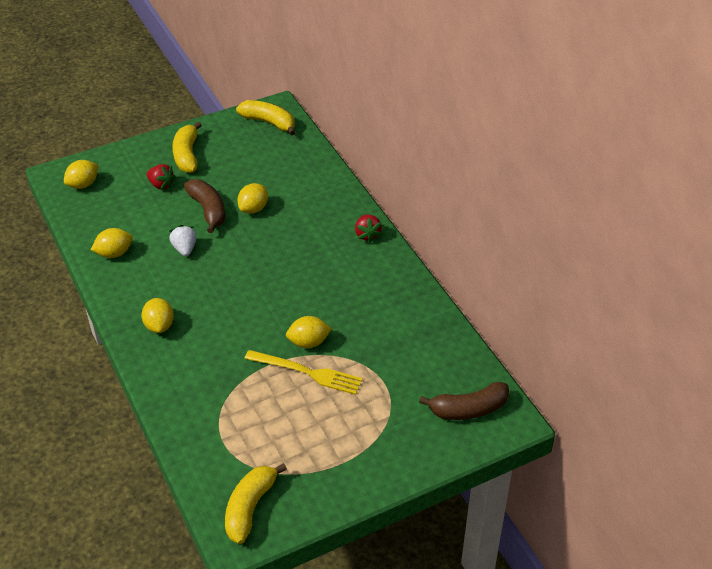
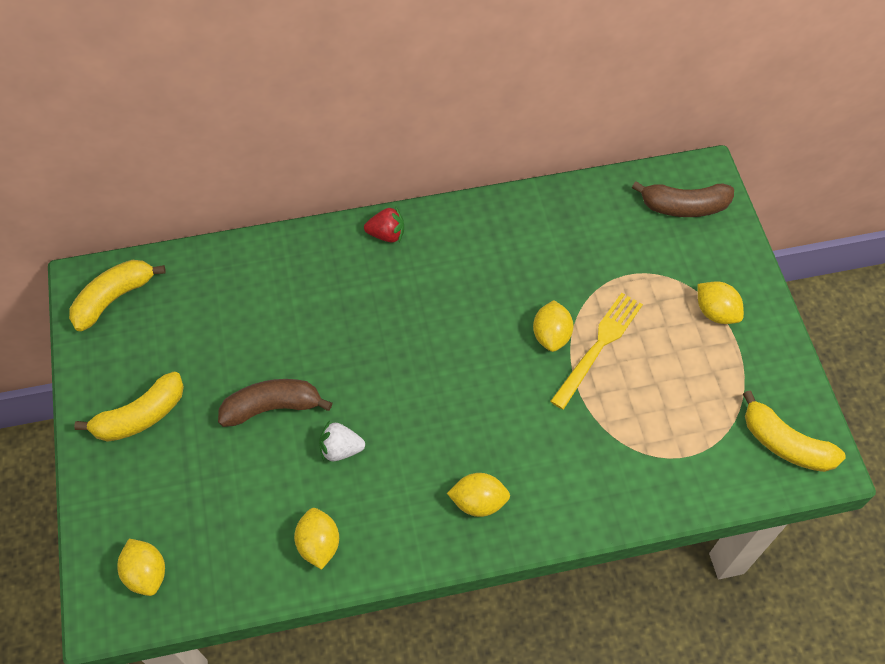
camera: 75 degrees left, 15 degrees up
(161, 185) = (193, 461): red strawberry -> none
(187, 155) = (140, 416): yellow banana -> yellow banana turned 45 degrees counterclockwise
(253, 209) = (291, 351): yellow lemon -> yellow lemon (715, 312)
(468, 409) = (684, 206): brown banana -> brown banana turned 90 degrees clockwise

